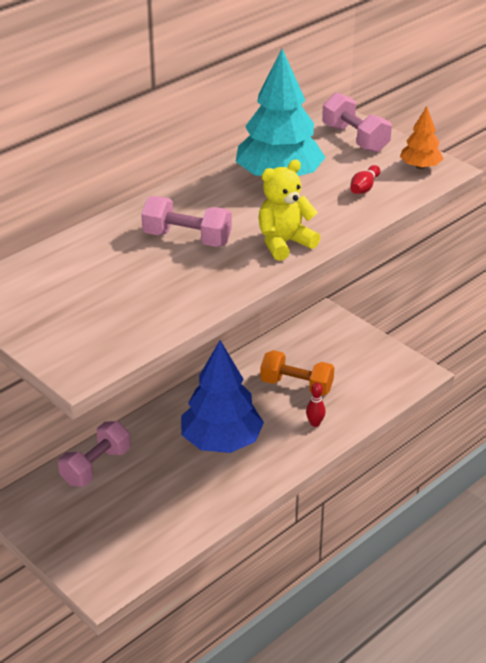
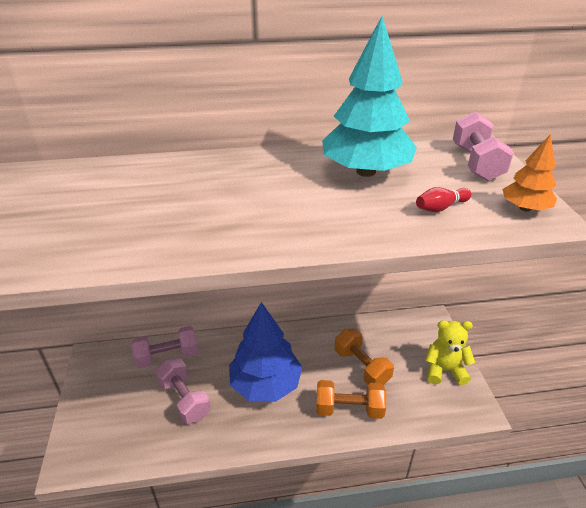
camera: 35 degrees right, 0 degrees up
(187, 239) = (222, 192): pink dumbbell -> pink dumbbell (184, 399)
(284, 243) = (299, 229): yellow teddy bear -> yellow teddy bear (444, 370)
(315, 423) = (349, 409): red bowling pin -> orange dumbbell

